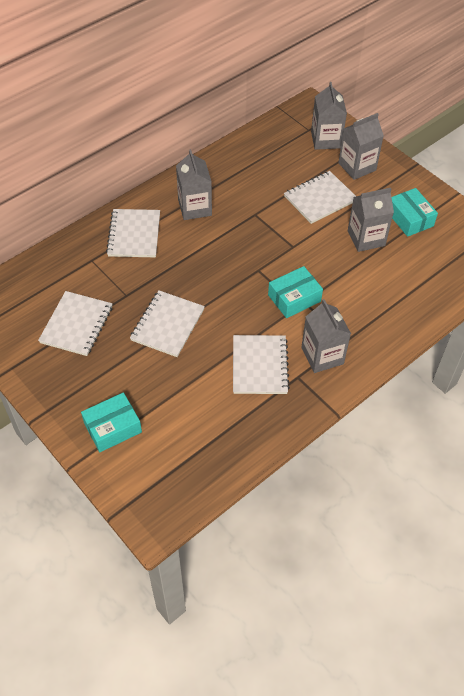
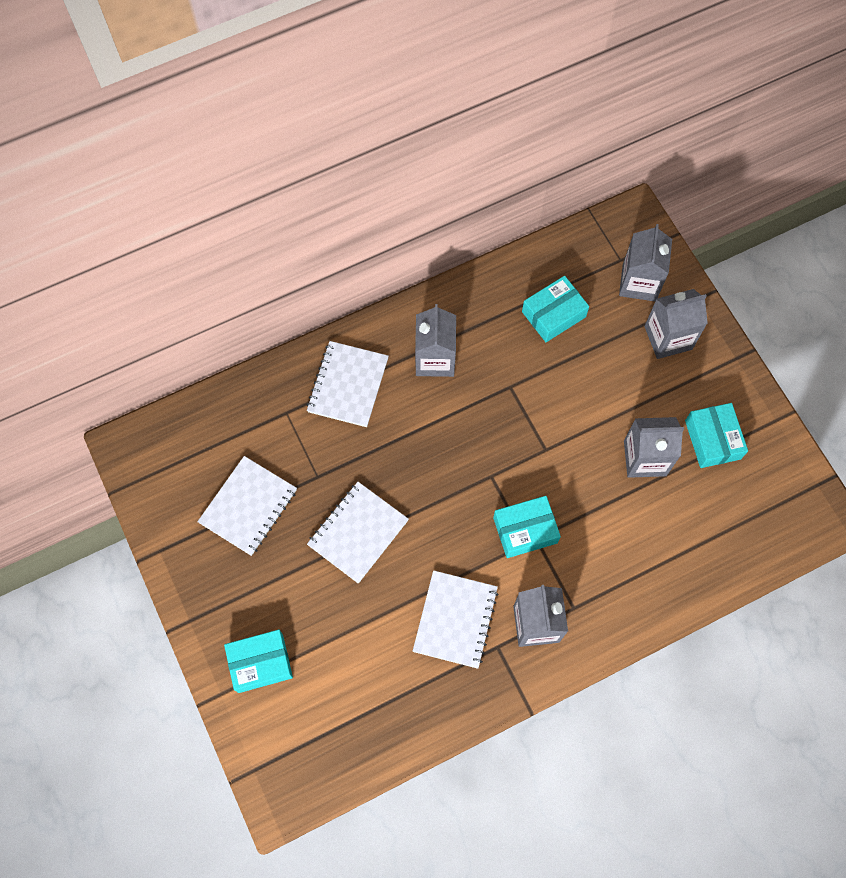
camera: 15 degrees right, 15 degrees up
(272, 167) = (553, 314): none -> turquoise box
(320, 198) = (602, 380): white notebook -> none

